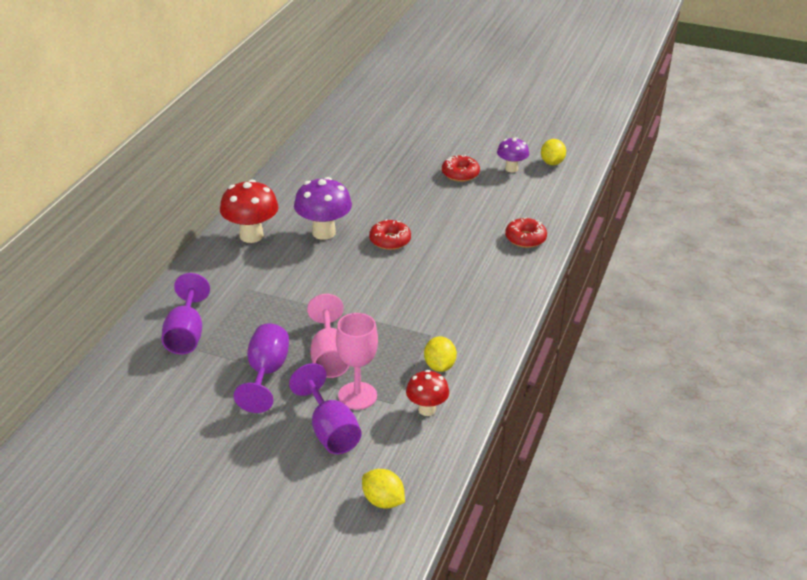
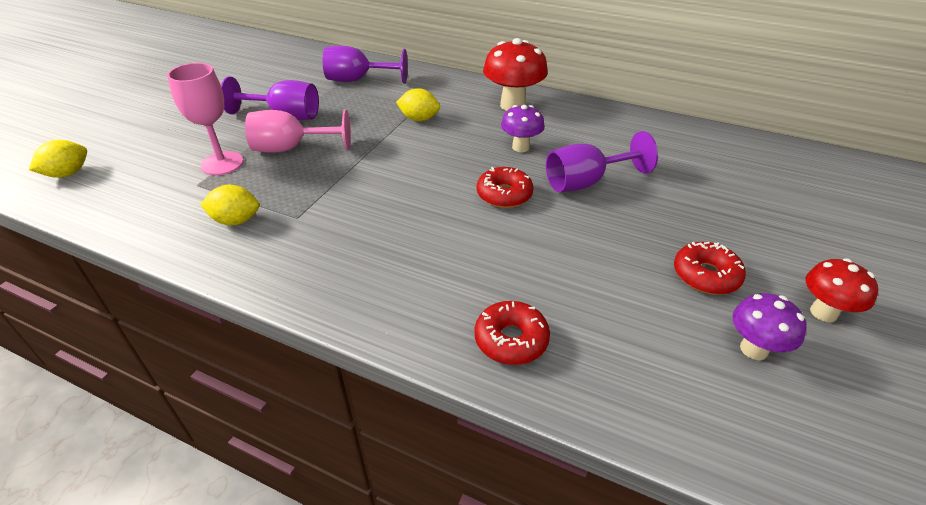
camera: 95 degrees right, 5 degrees up
(323, 232) = (520, 147): purple mushroom -> purple mushroom, size x0.61
(330, 431) = (183, 147): purple goblet -> purple goblet (585, 182)
(426, 409) = (170, 206): red mushroom -> red mushroom (823, 312)
(552, 163) = (812, 426): yellow lemon -> yellow lemon (419, 119)

